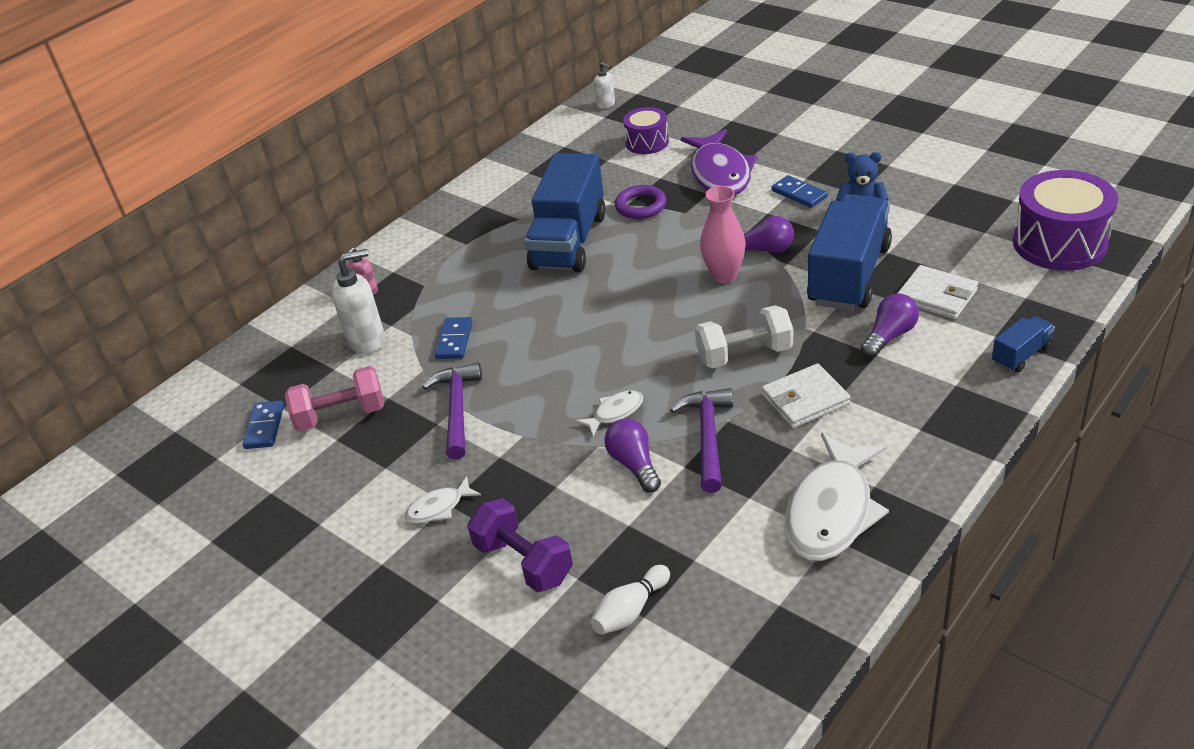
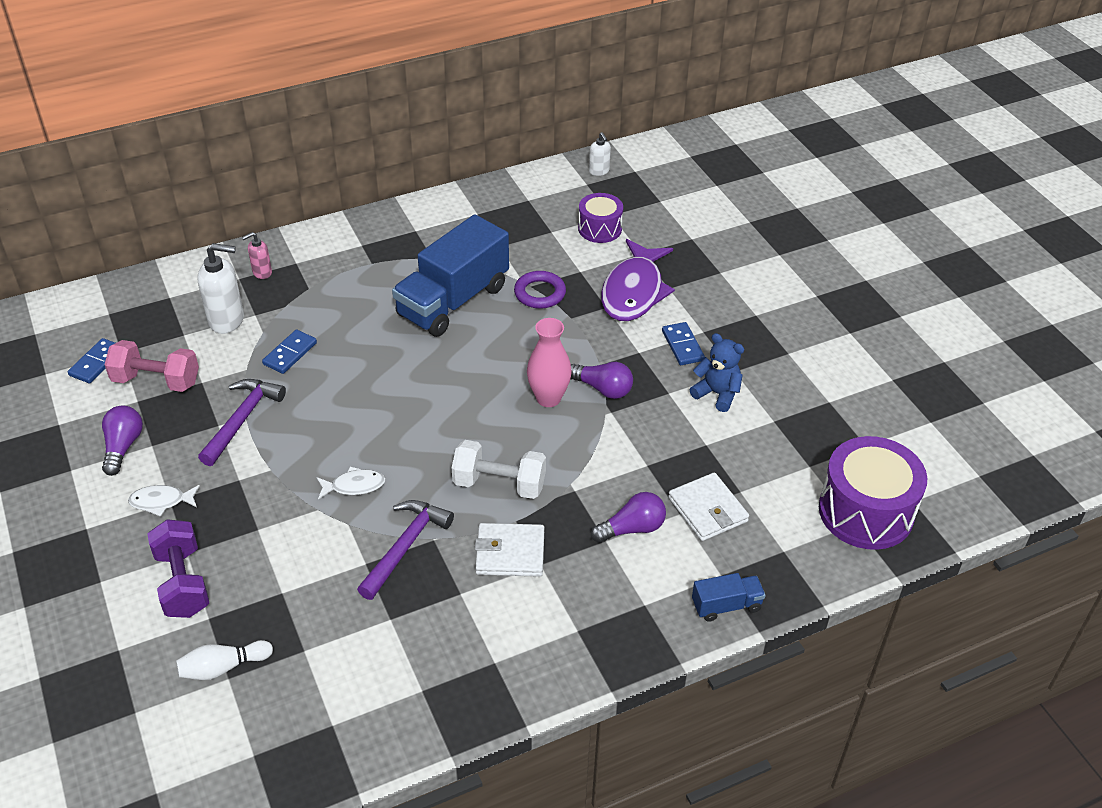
camera: 20 degrees right, 5 degrees up
(634, 464) = (330, 541): purple light bulb -> purple light bulb (123, 447)
(832, 511) = (442, 666): white fish -> none
(849, 275) = (652, 450): blue truck -> none

